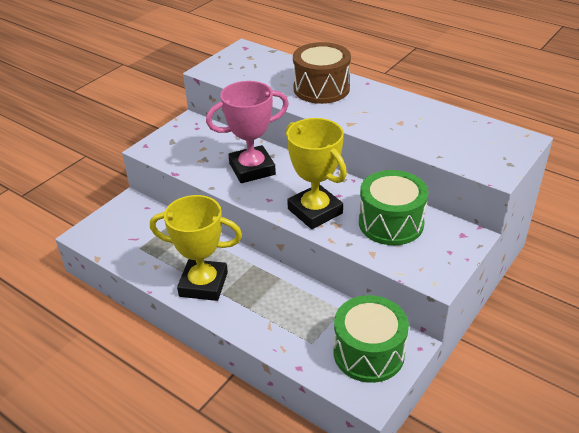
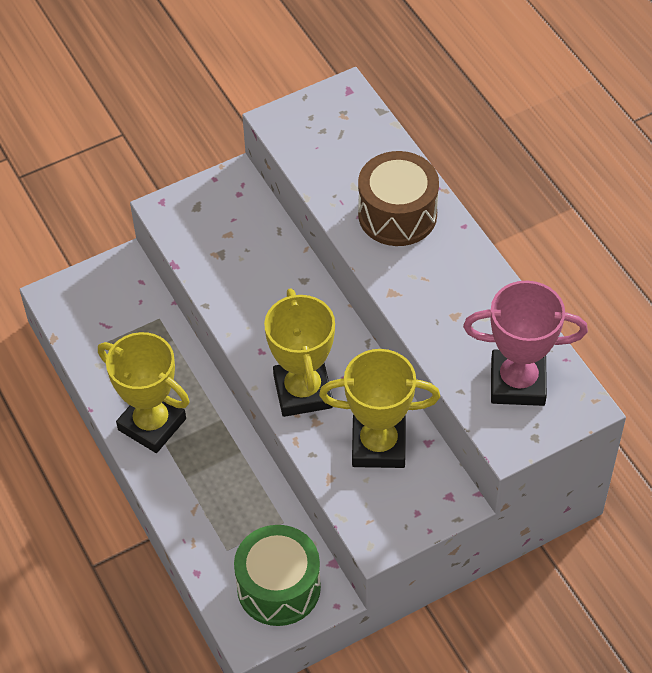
camera: 25 degrees right, 15 degrees up
(252, 169) = (268, 294): pink trophy -> pink trophy (517, 382)
(391, 223) = (378, 445): green drum -> yellow trophy

